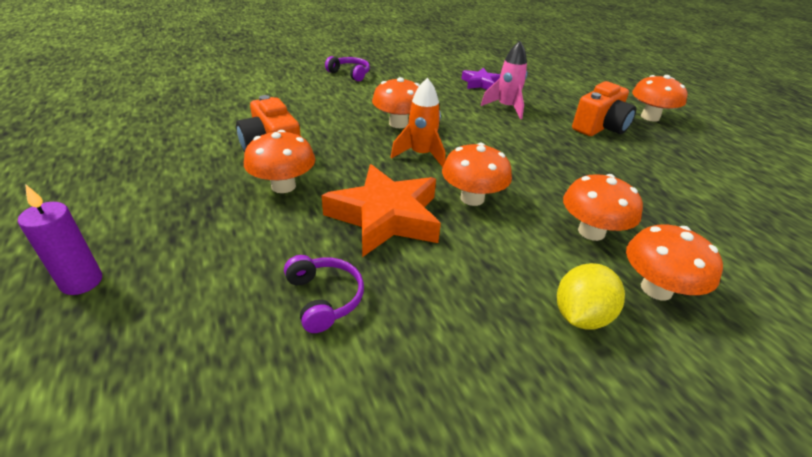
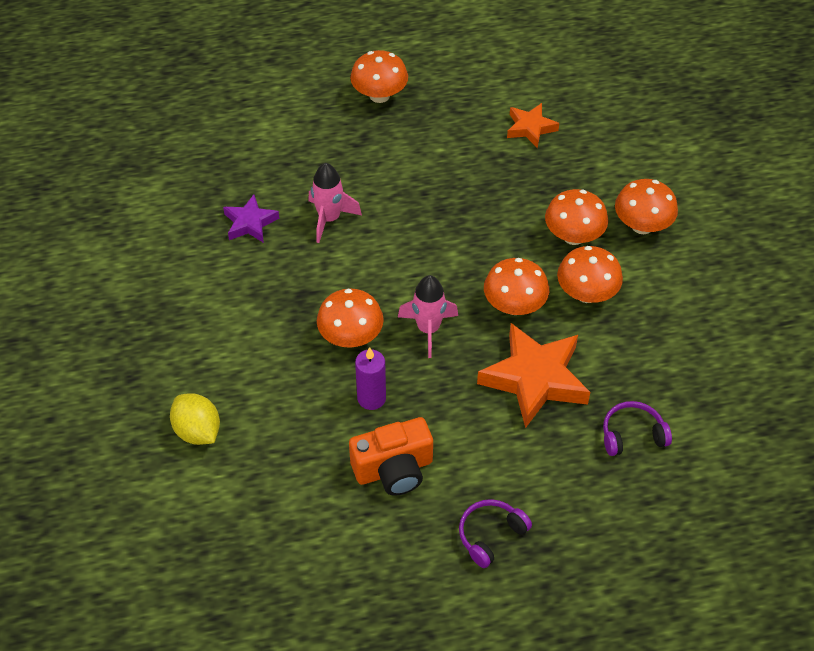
camera: 75 degrees left, 15 degrees up
(82, 282) = (597, 608): purple candle -> purple candle (371, 398)
(283, 186) = (471, 459): orange mushroom -> orange mushroom (586, 293)
(350, 74) = (180, 369): purple headphones -> purple headphones (490, 535)
(421, 155) = (428, 329): orange rocket -> pink rocket
(580, 316) = (663, 281): yellow lemon -> yellow lemon (198, 431)
(600, 127) = (395, 150): orange camera -> none
(708, 193) = (530, 128): none -> orange star

